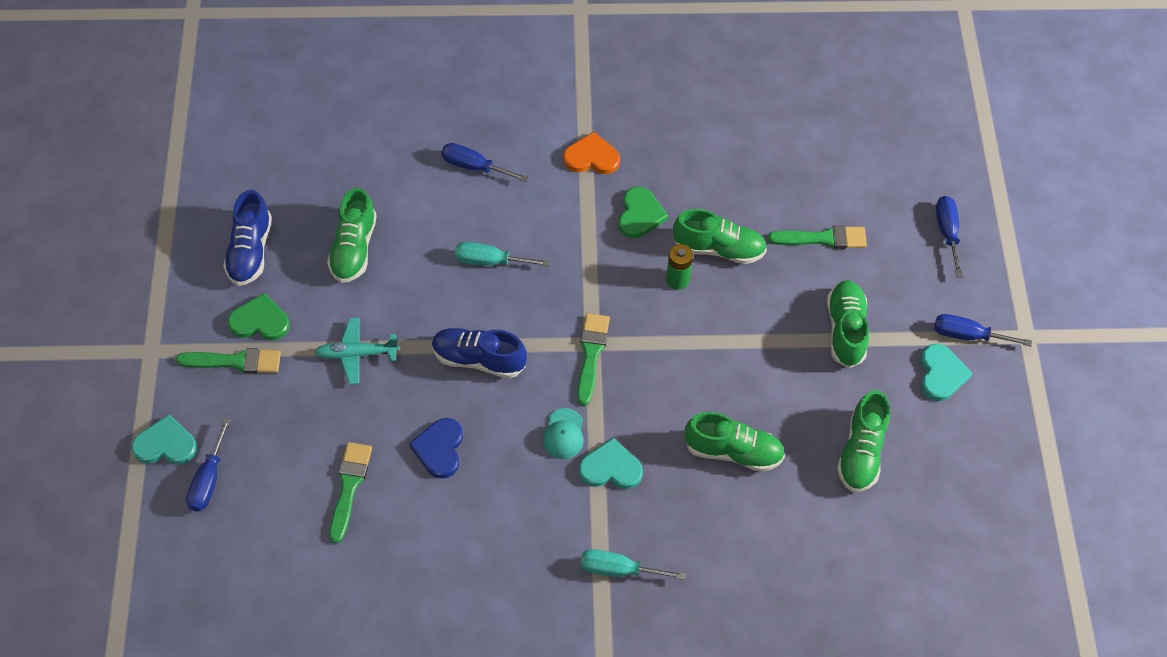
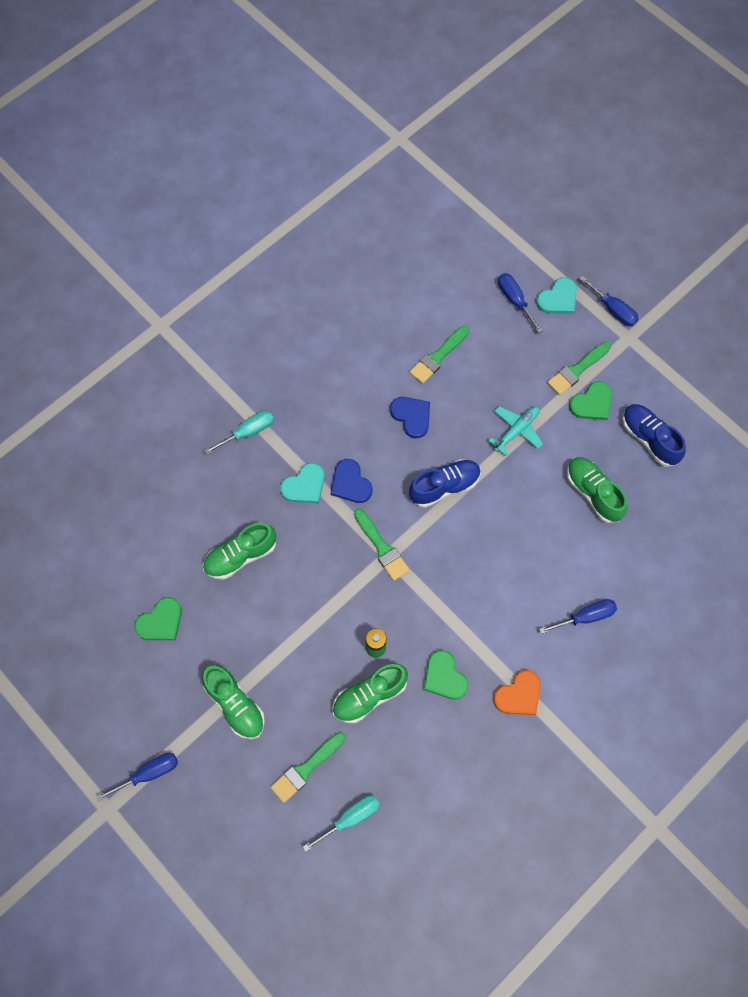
camera: 140 degrees right, 10 degrees up
(349, 487) = (438, 356): green brush -> green brush turned 75 degrees clockwise
(490, 261) = (504, 557): turquoise screwdriver -> turquoise screwdriver (350, 818)
(563, 434) = (350, 483): turquoise cap -> blue heart
(861, 452) = (161, 622): green shoe -> green heart
(941, 374) = (147, 725): turquoise heart -> none
(947, 233) = (221, 854): blue screwdriver -> blue screwdriver (613, 310)

